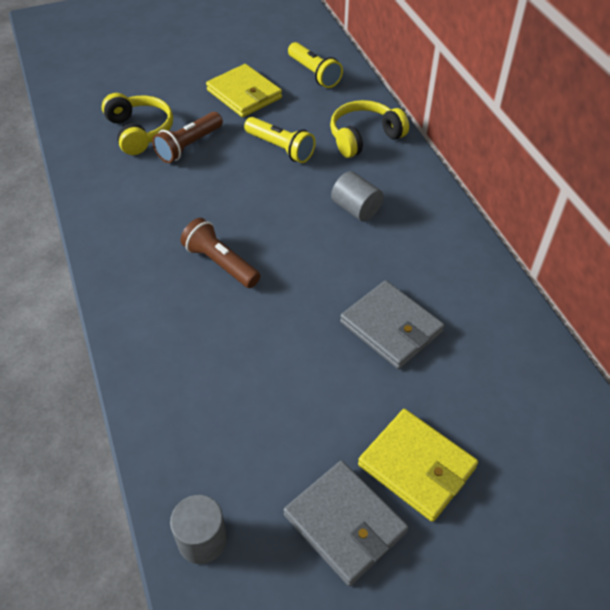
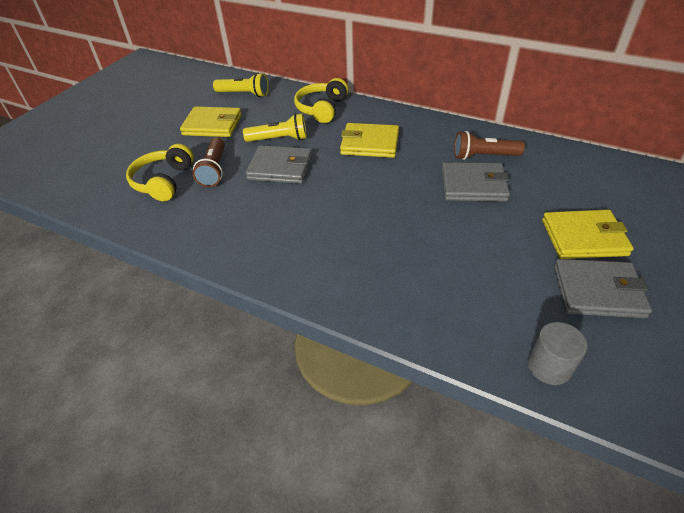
camera: 40 degrees left, 5 degrees down
(139, 131) = (164, 181): yellow headphones -> yellow headphones turned 105 degrees counterclockwise
(220, 263) = (332, 217): brown flashlight -> brown flashlight (484, 156)
(243, 180) = (280, 167): none -> grey wallet
(356, 209) = (370, 143): grey cylinder -> yellow wallet

